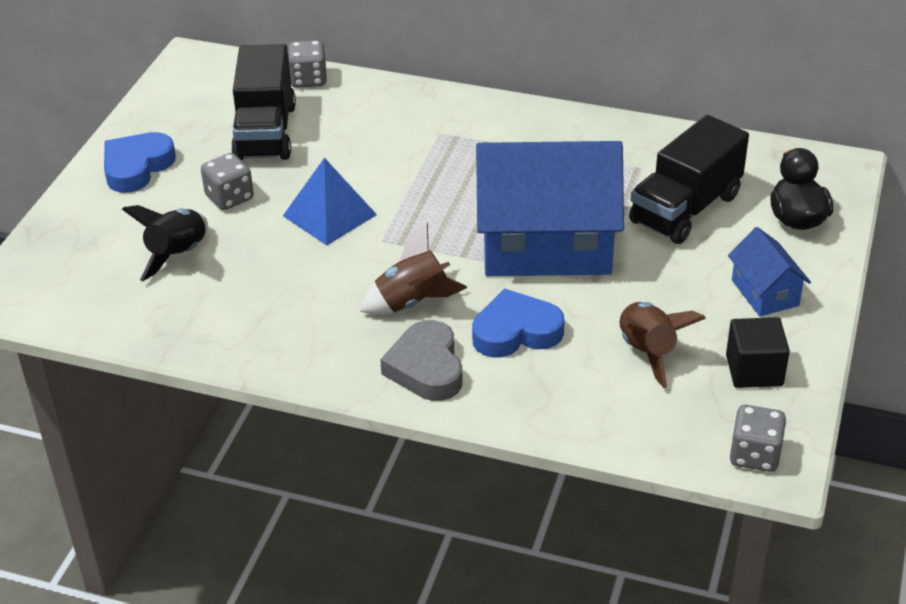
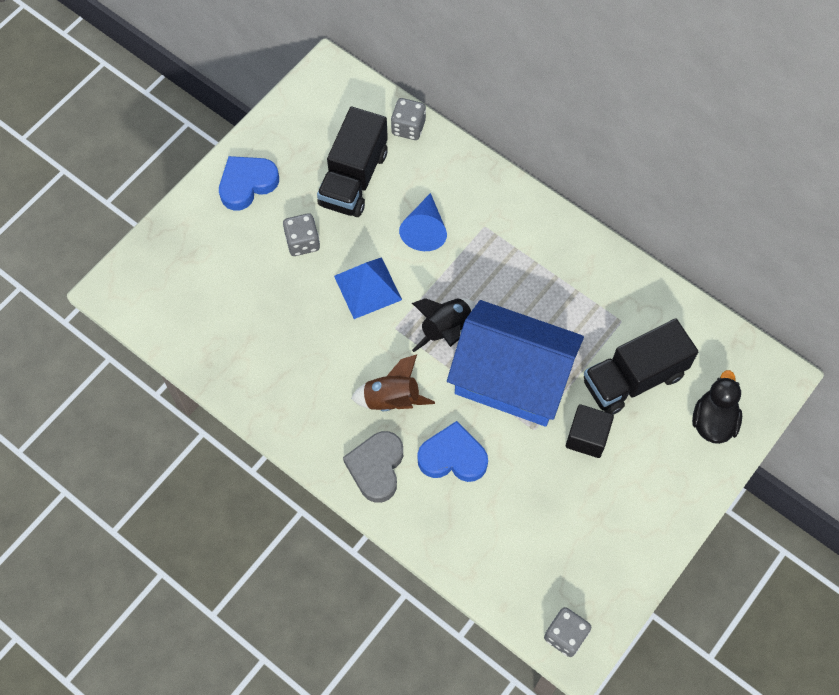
camera: 20 degrees right, 25 degrees up
(178, 255) = (246, 290): black rocket -> black rocket (446, 329)
(372, 152) = (424, 230): none -> blue cone
(648, 352) = (537, 512): brown rocket -> none
(754, 370) = (604, 559): black cube -> black cube (587, 437)
(764, 293) = (650, 487): blue house -> none

